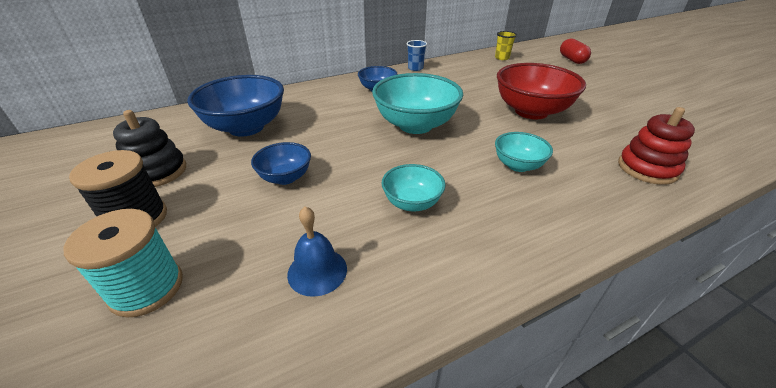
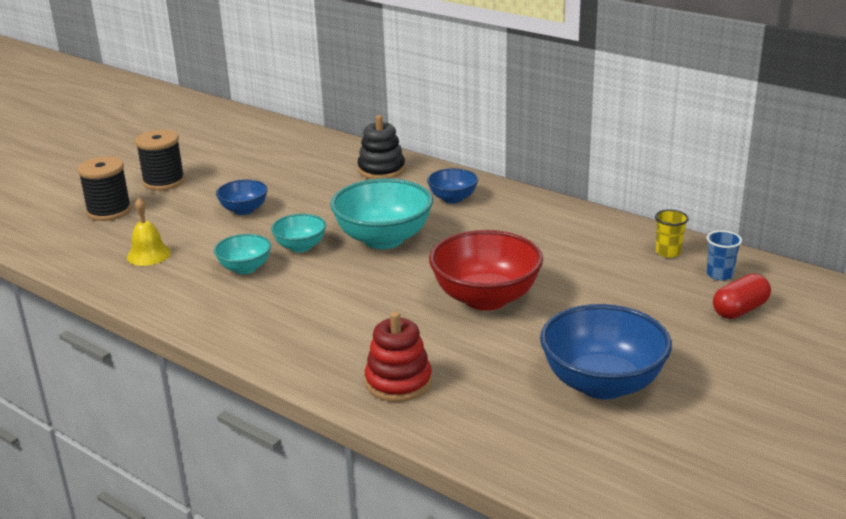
camera: 65 degrees right, 10 degrees down
(147, 288) = (109, 211): turquoise spool -> black spool
(157, 172) = (218, 164): black stacking toy -> black stacking toy (381, 170)
(246, 127) = (308, 168): blue bowl -> blue bowl (602, 384)
(317, 271) = (149, 254): blue bell -> yellow bell
(415, 68) = (545, 203): blue cup -> blue cup (719, 275)
(518, 165) = (344, 306): turquoise bowl -> turquoise bowl (300, 247)

